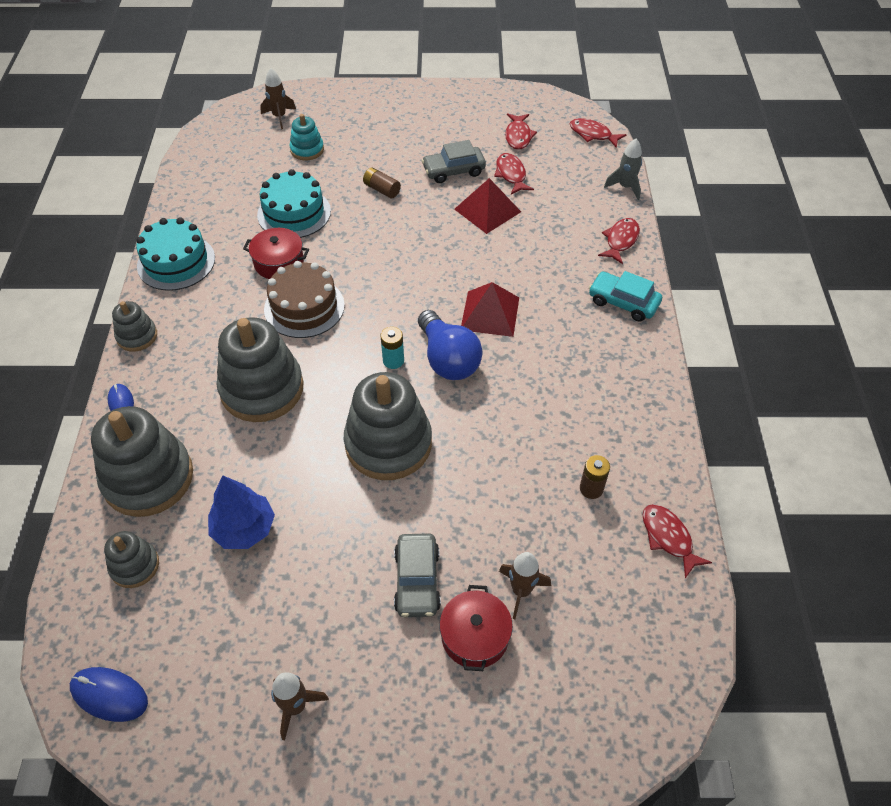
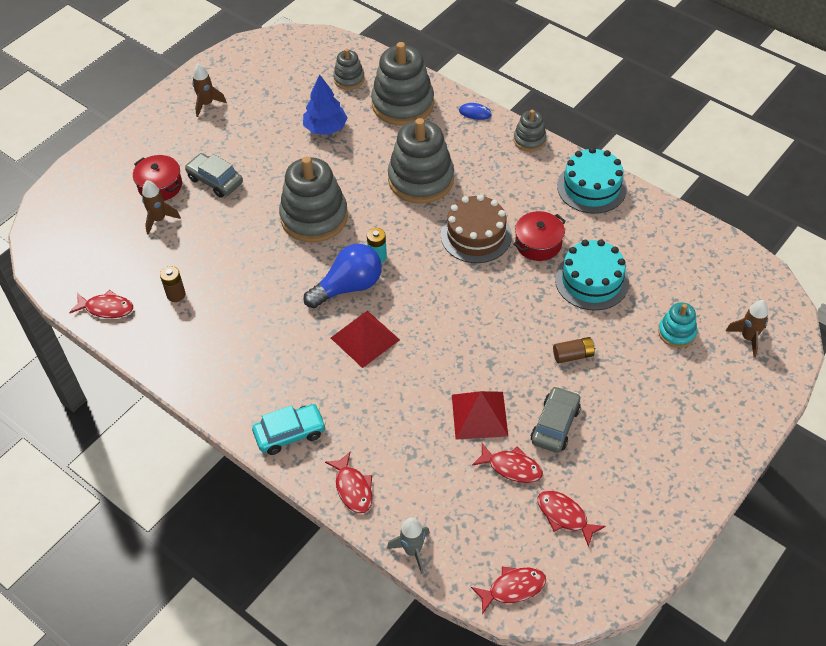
camera: 130 degrees right, 0 degrees up
(109, 695) = (286, 47): blue mouse -> none
(448, 359) = (348, 287): blue light bulb -> blue light bulb turned 135 degrees clockwise

